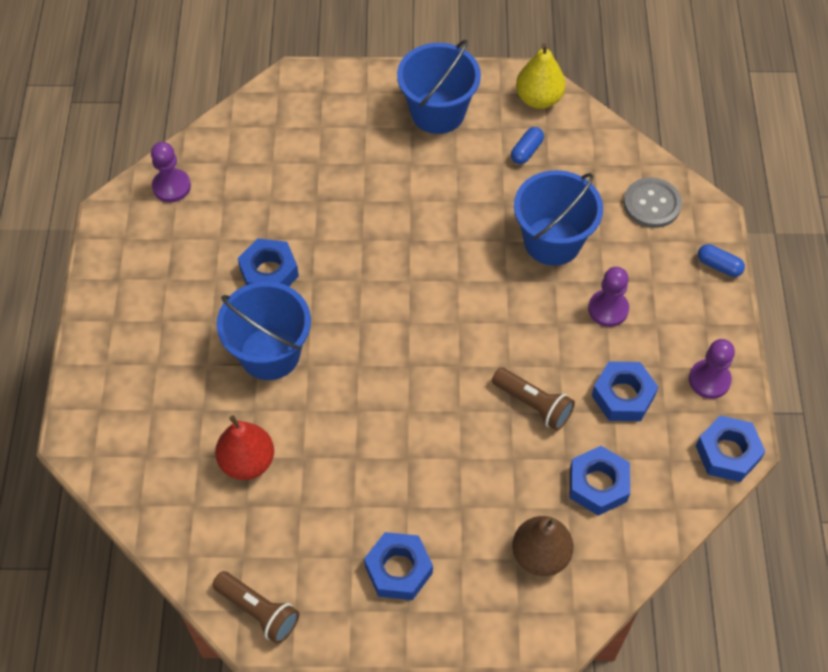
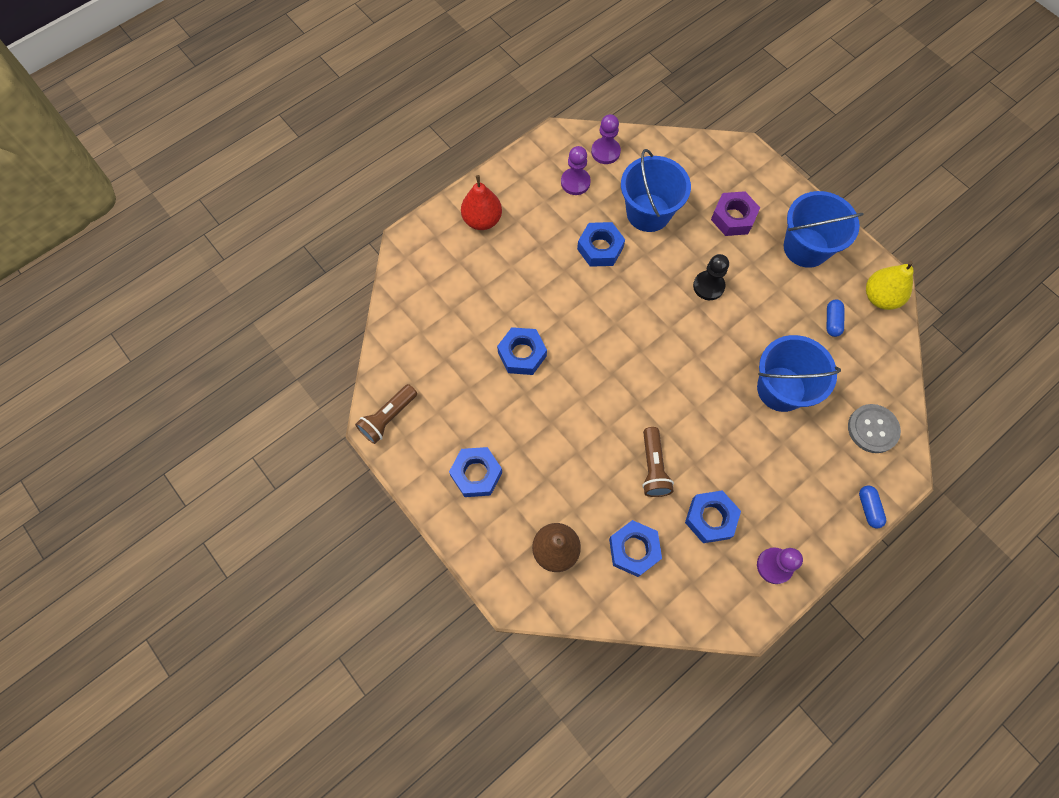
camera: 50 degrees right, 10 degrees up
(247, 462) = (471, 337): red pear -> red pear (482, 220)
(258, 611) = (388, 418): brown flashlight -> brown flashlight turned 45 degrees clockwise
(270, 353) = (549, 292): blue bucket -> blue bucket (648, 212)
(351, 142) = (733, 218): none -> purple nut
(399, 216) = (708, 286): none -> black pawn
(526, 151) = (832, 321): blue capsule -> blue capsule turned 75 degrees counterclockwise
(608, 309) = (764, 461): purple pawn -> purple pawn (575, 182)
(727, 453) = (731, 617): blue nut -> blue nut (522, 354)

